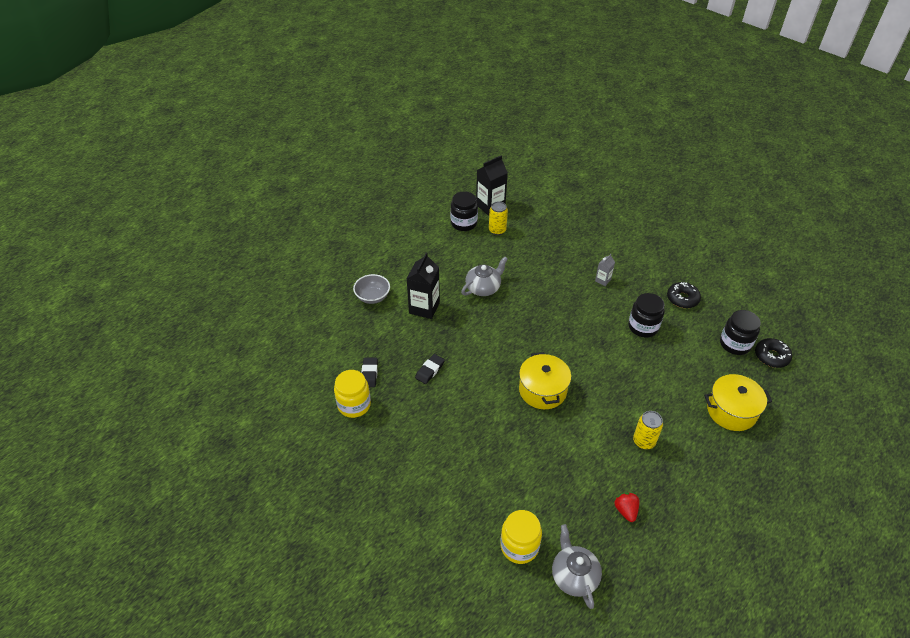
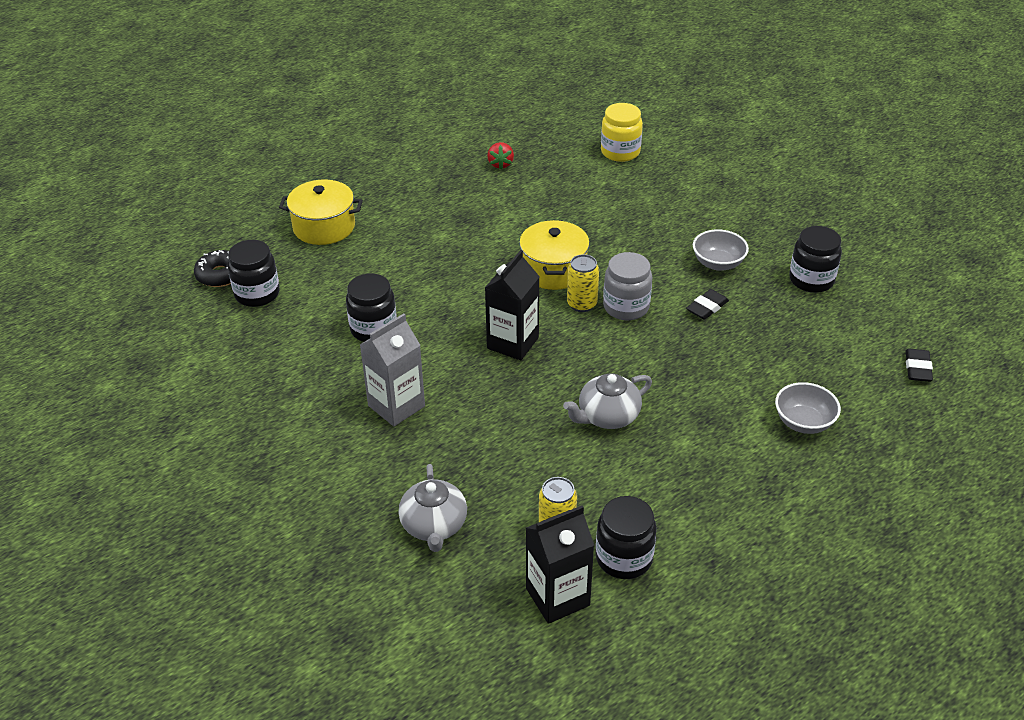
camera: 170 degrees left, 5 degrees down
(354, 405) = (811, 280): yellow jar -> black jar
(369, 374) = (795, 312): black eraser -> black eraser (917, 368)
(422, 412) = (718, 263): none -> grey bowl
(424, 308) = (713, 394): black carton -> black carton (513, 343)
(485, 364) = (626, 307): none -> grey jar
(574, 575) = (572, 131): grey teapot -> grey teapot (434, 526)
(603, 280) = (396, 406): grey carton -> grey carton, size x1.96
(644, 441) = (449, 211): yellow can -> yellow can (582, 304)
(682, 299) = (284, 362): black donut -> none

